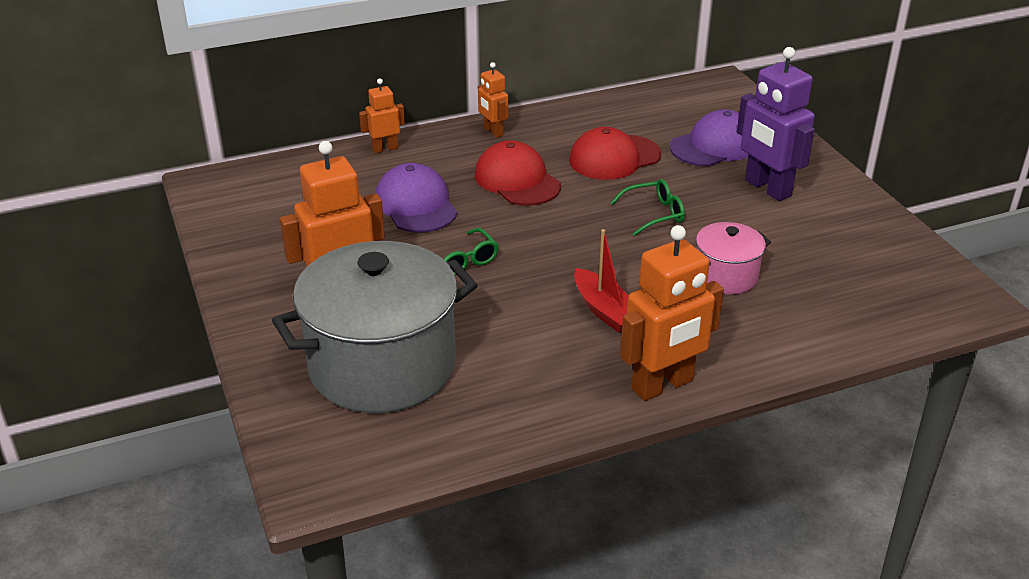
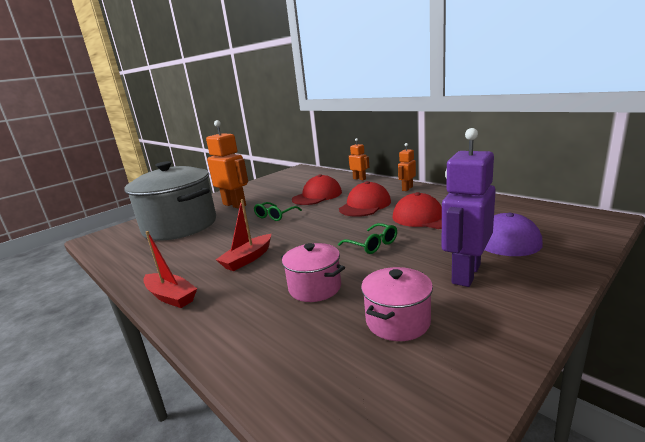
camera: 70 degrees right, 15 degrees down
(416, 205) = (317, 196): purple cap -> red cap
(663, 385) = (171, 297): orange robot -> red boat
(820, 248) = (398, 321): none -> pink pot

